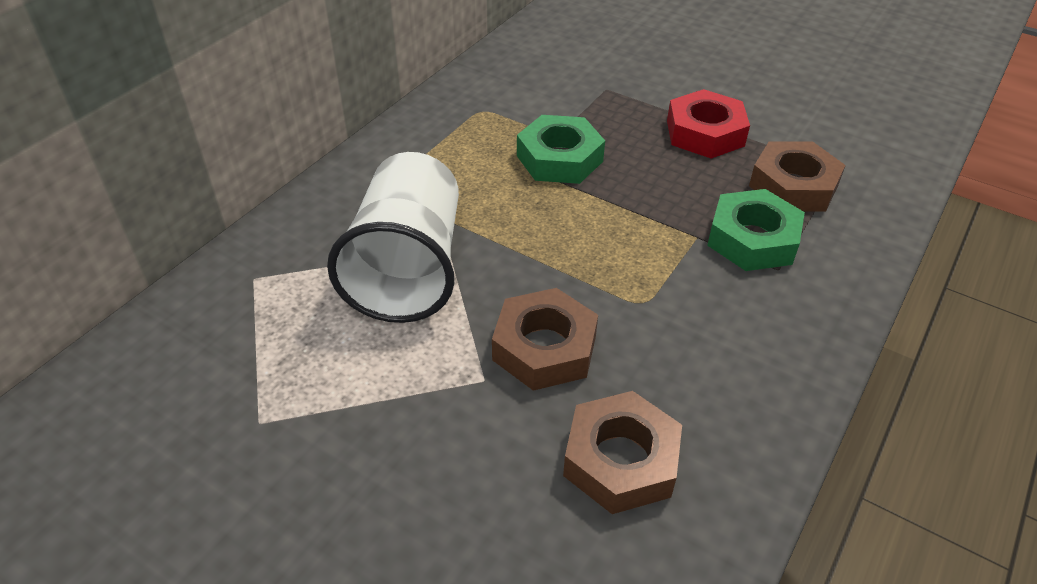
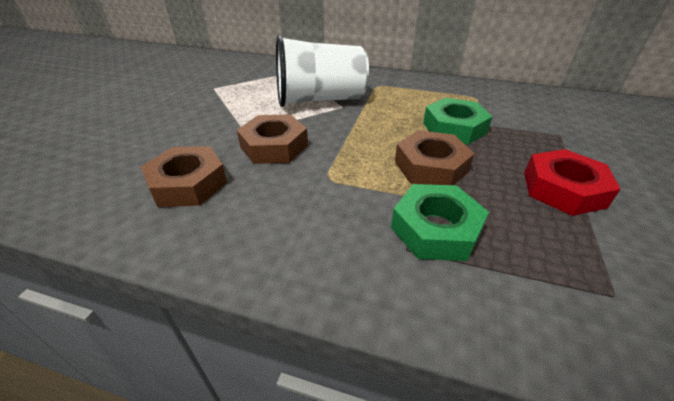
camera: 75 degrees right, 5 degrees down
(793, 186) = (543, 254): brown nut -> brown nut (431, 166)

